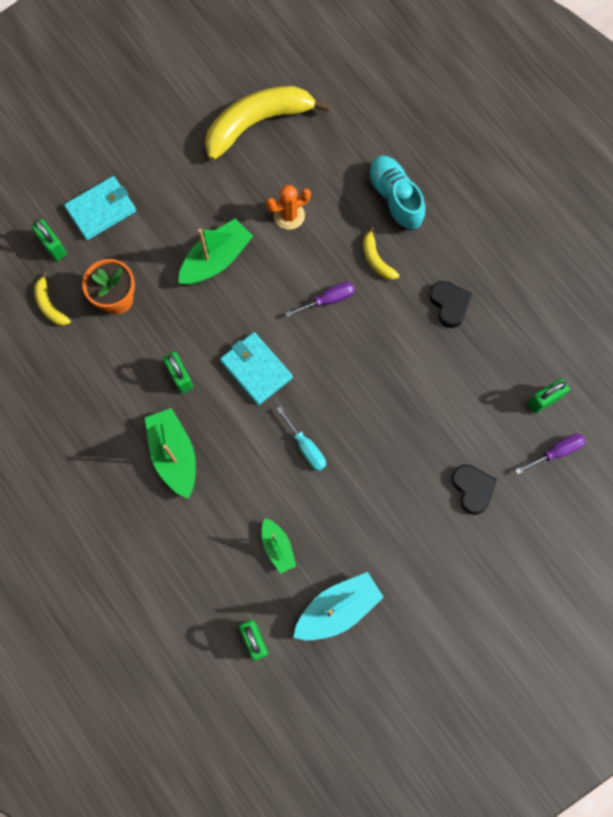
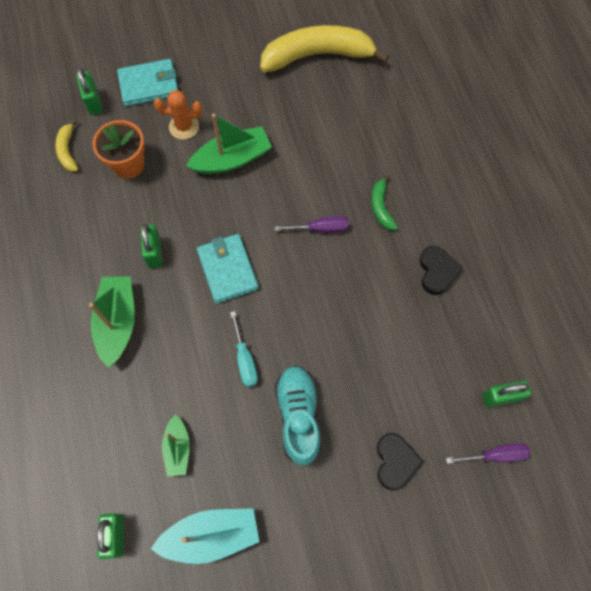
camera: 20 degrees right, 5 degrees down
(289, 215) = (314, 142): orange cactus -> orange cactus (184, 126)
(376, 259) = (381, 207): yellow banana -> green banana
(394, 198) = (419, 158): turquoise shoe -> turquoise shoe (298, 416)

